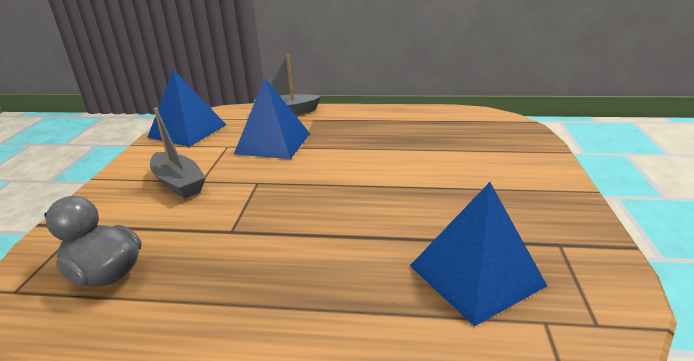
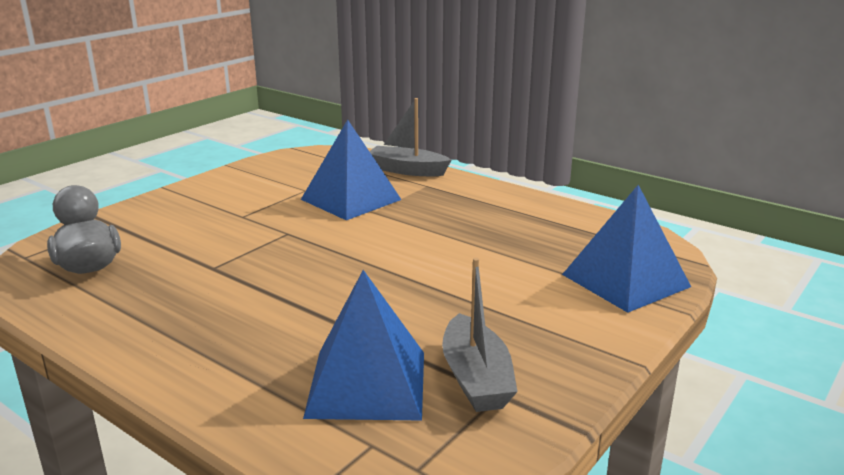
camera: 30 degrees right, 5 degrees down
(178, 183) = (221, 212): grey boat -> grey boat (476, 378)
(187, 131) = (287, 164): blue pyramid -> blue pyramid (625, 280)

